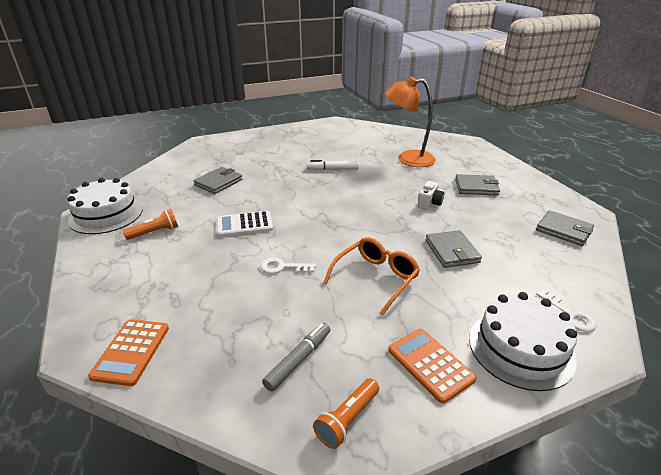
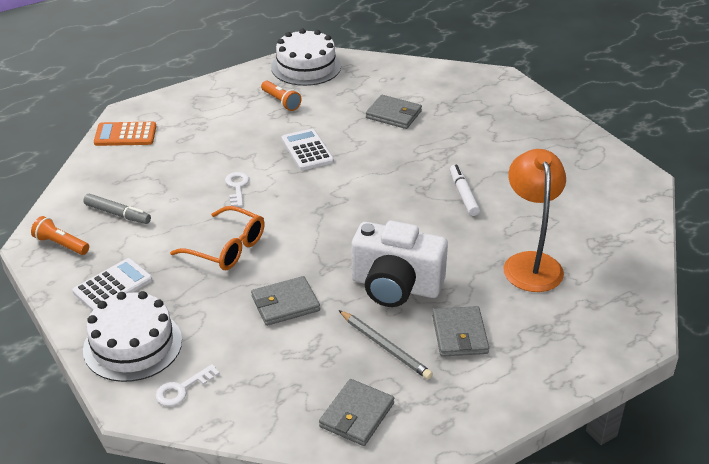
camera: 80 degrees right, 5 degrees up
(429, 203) = (395, 286): white camera -> white camera, size x2.27
(430, 364) = (113, 286): orange calculator -> white calculator
(493, 213) = (385, 347): none -> grey pencil

